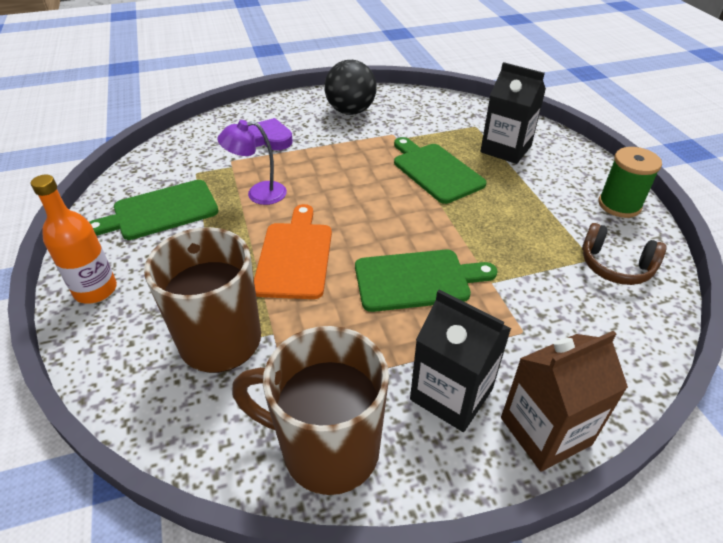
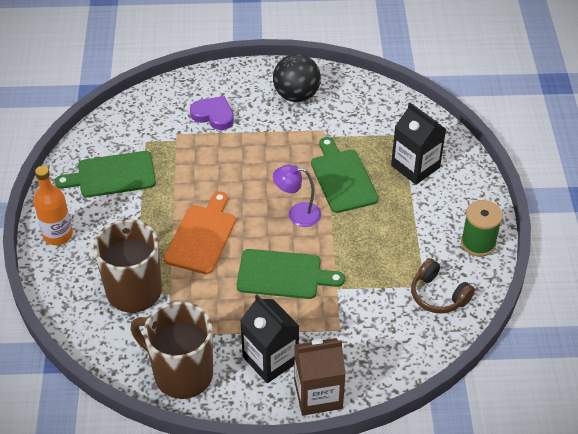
camera: 15 degrees right, 5 degrees up
(258, 194) = (190, 173): purple lamp -> purple lamp (297, 214)

